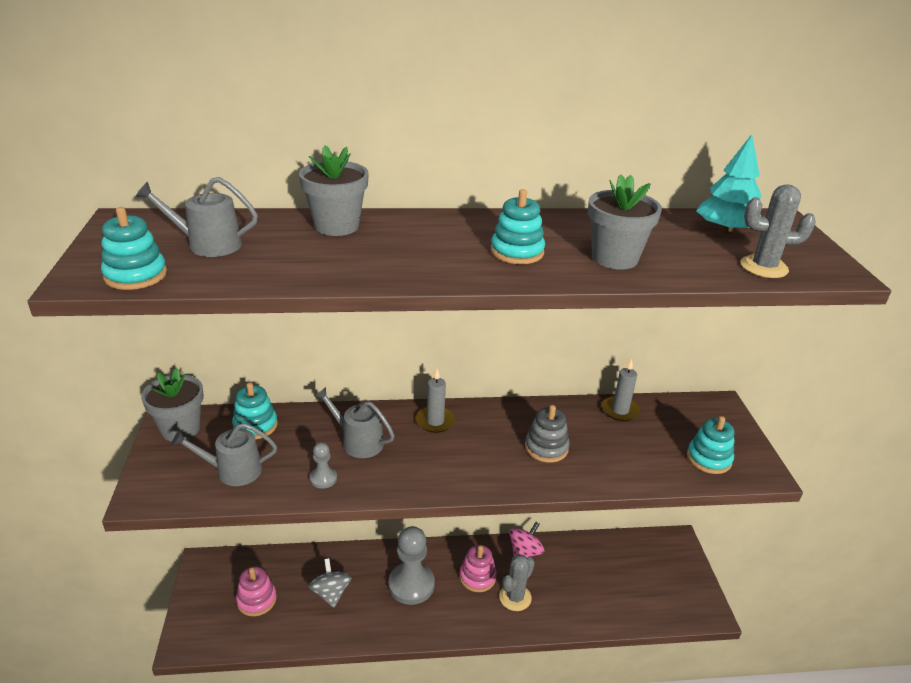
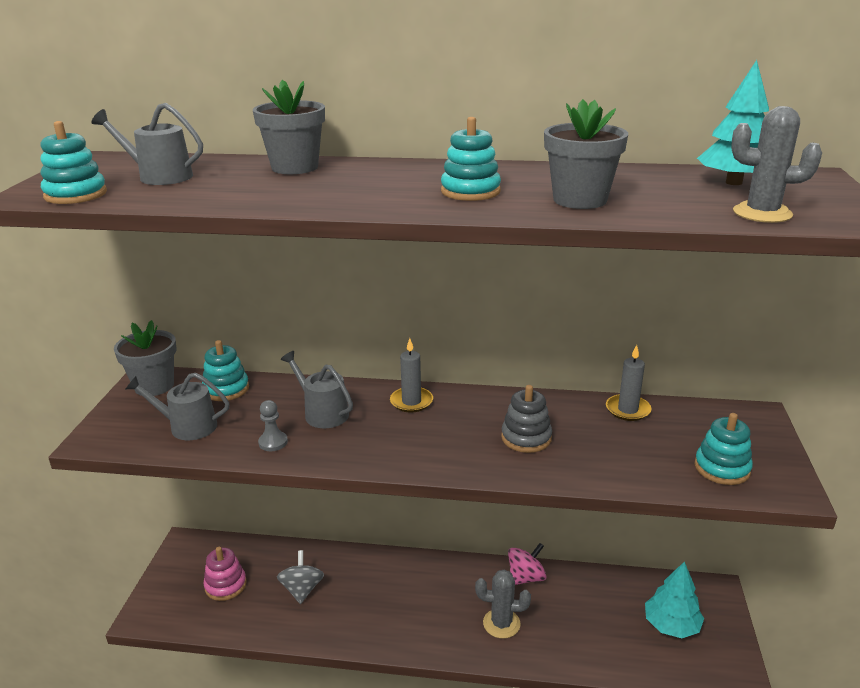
camera: 15 degrees right, 5 degrees down
(411, 585) = (389, 593): grey pawn -> none
(477, 577) = (464, 596): pink stacking toy -> none
(515, 597) = (501, 623): grey cactus -> grey cactus turned 45 degrees clockwise
(650, 577) = (671, 625): none -> turquoise tree

